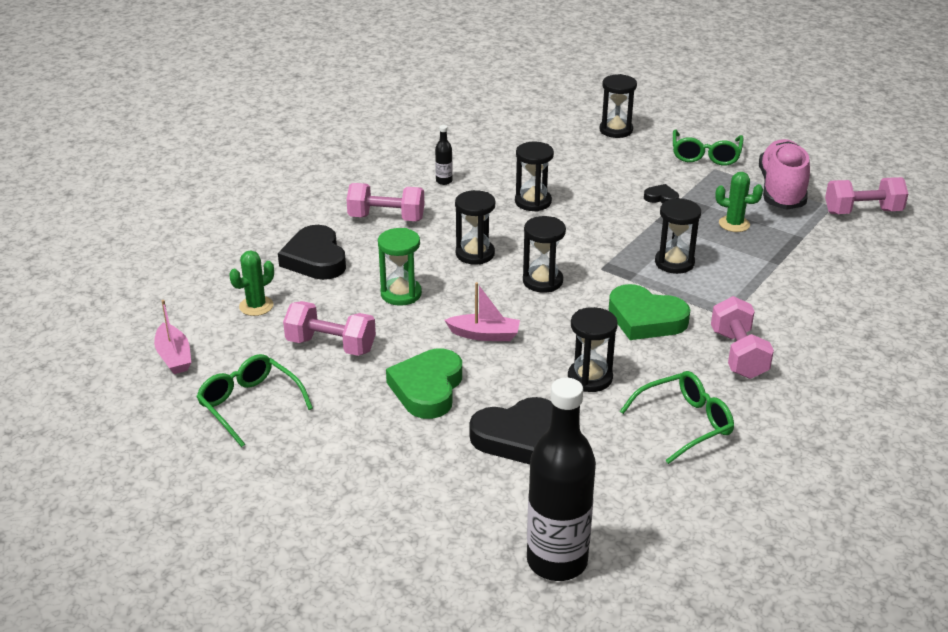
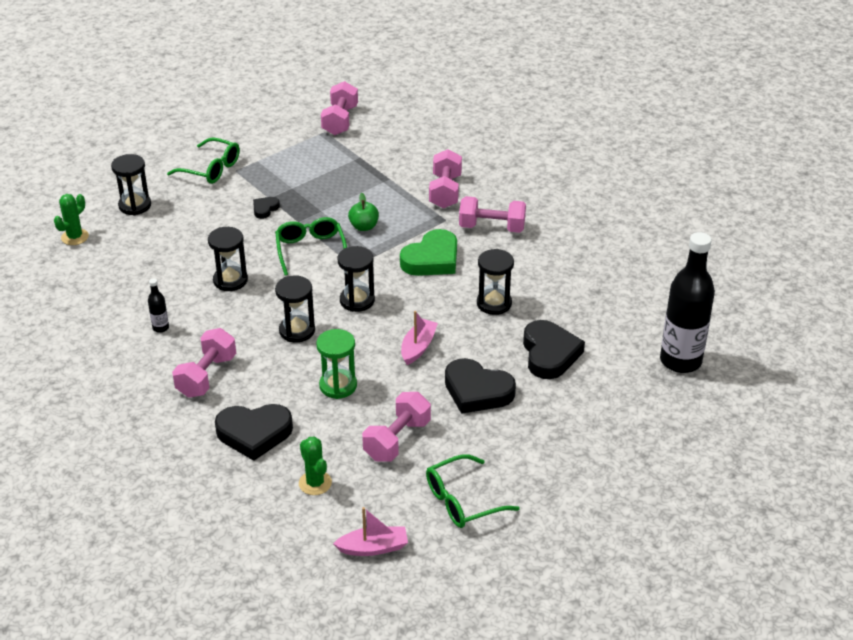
camera: 75 degrees left, 5 degrees up
(427, 388) = (477, 391): green heart -> black heart
(674, 263) = (364, 226): black hourglass -> green apple
(685, 423) = (559, 271): green glasses -> green glasses (310, 250)
(734, 224) = (325, 183): green cactus -> green cactus (75, 237)
(781, 190) = (289, 147): pink shoe -> none
(784, 307) = (445, 191): none -> pink dumbbell

